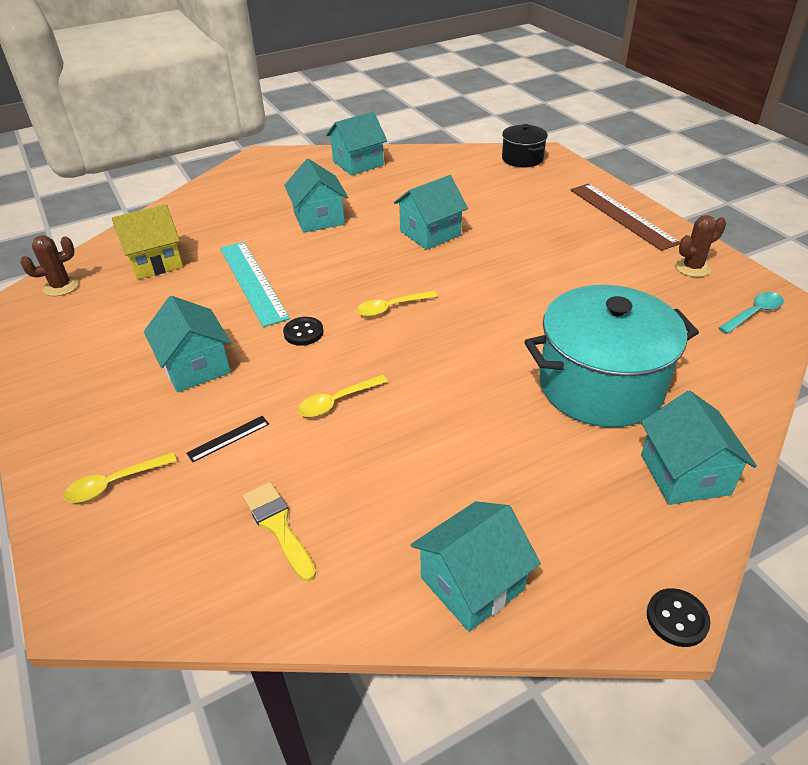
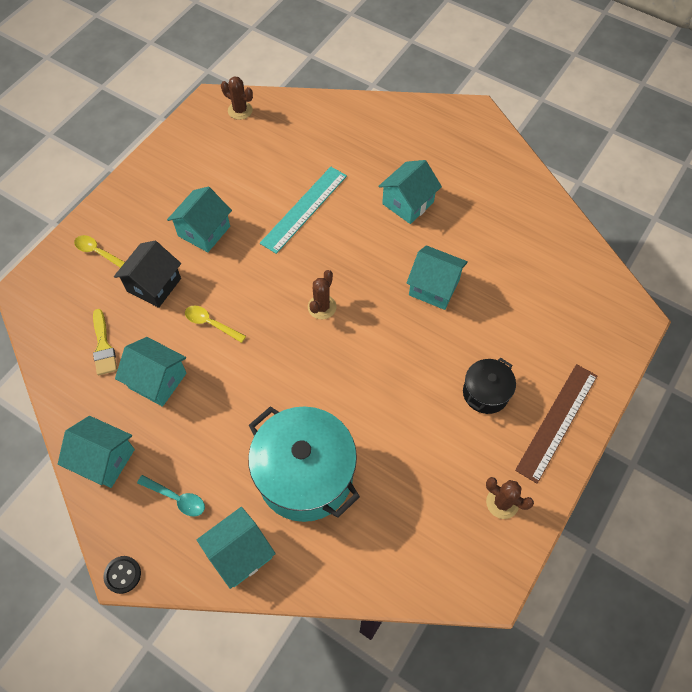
camera: 60 degrees right, 20 degrees up
(155, 262) = (293, 141): yellow house -> none
(228, 438) = (154, 285): black ruler -> black house
(278, 526) = (103, 346): yellow brush -> yellow brush turned 135 degrees clockwise
(303, 332) = (266, 269): black button -> none
(358, 163) = (511, 184): turquoise house -> turquoise house (157, 380)
(391, 308) = (322, 307): yellow spoon -> brown cactus
(522, 158) = (610, 304): black pot -> black pot (485, 393)
(754, 313) = (458, 567): turquoise spoon -> turquoise spoon (176, 498)

